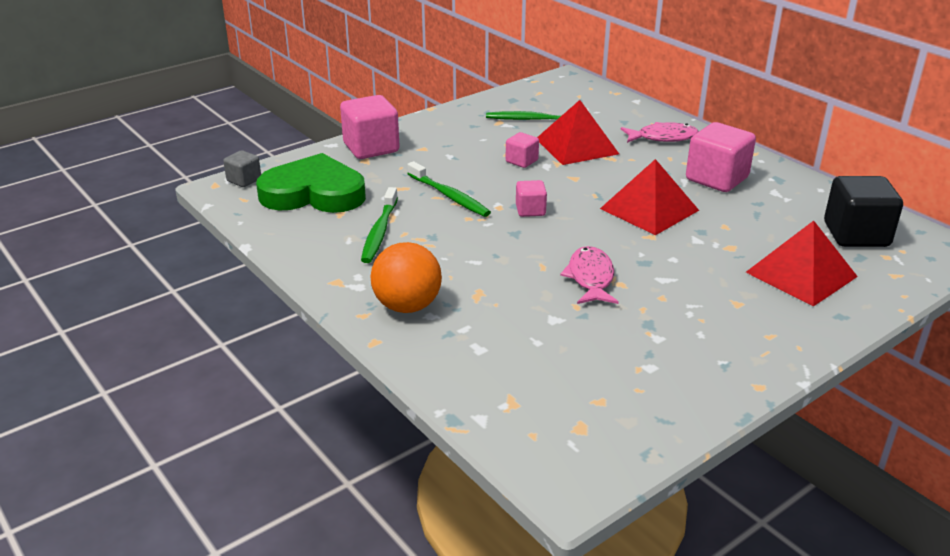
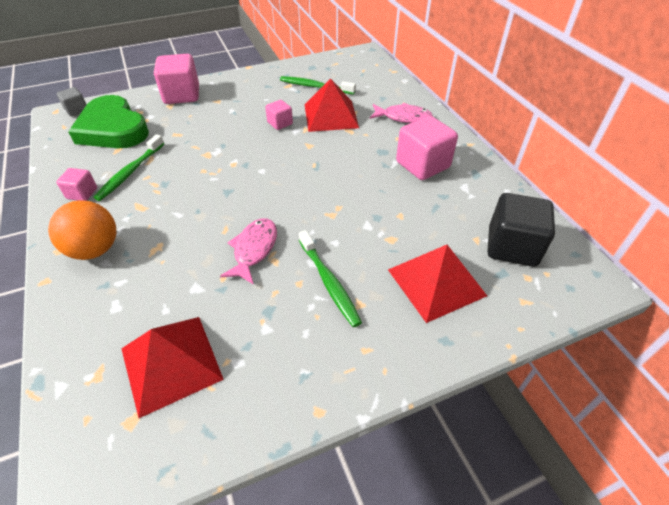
camera: 15 degrees right, 15 degrees up
(314, 193) = (113, 129): green heart -> green heart turned 150 degrees counterclockwise
(449, 196) = (204, 147): green toothbrush -> green toothbrush (329, 282)
(530, 210) = (254, 171): pink cube -> pink cube (82, 193)
(649, 209) = (348, 186): red pyramid -> red pyramid (171, 363)

